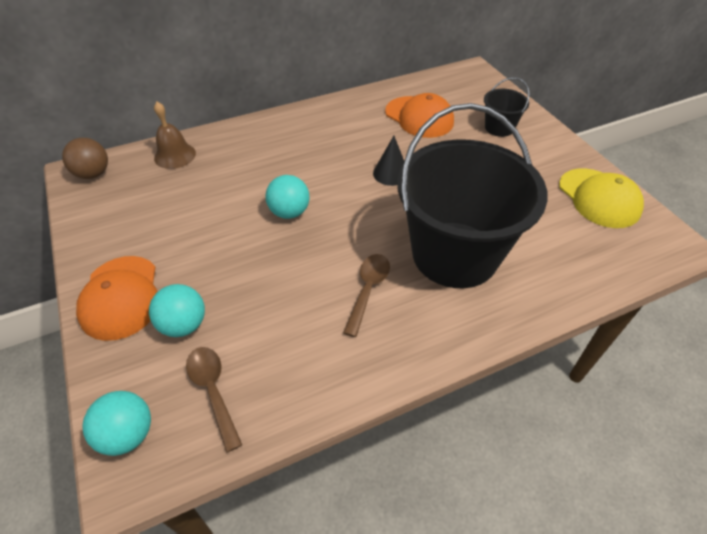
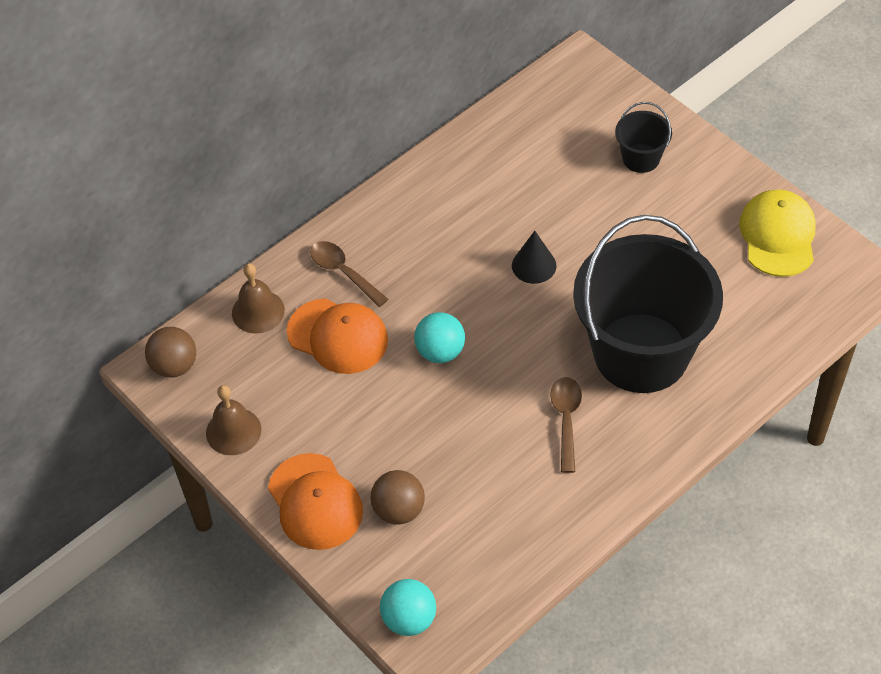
camera: 15 degrees left, 5 degrees up
(99, 226) = (233, 431): none -> brown bell
(184, 325) = (399, 510): turquoise ball -> brown ball
(213, 391) = (464, 561): brown spoon -> brown spoon (343, 272)
(419, 117) = (536, 167): orange cap -> orange cap (338, 336)
(599, 198) = (778, 235): yellow cap -> yellow cap turned 135 degrees counterclockwise

